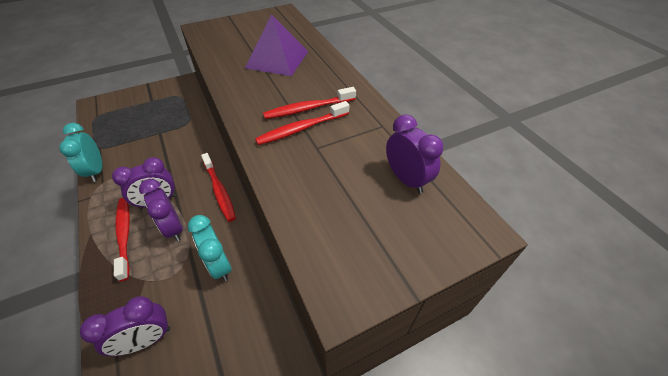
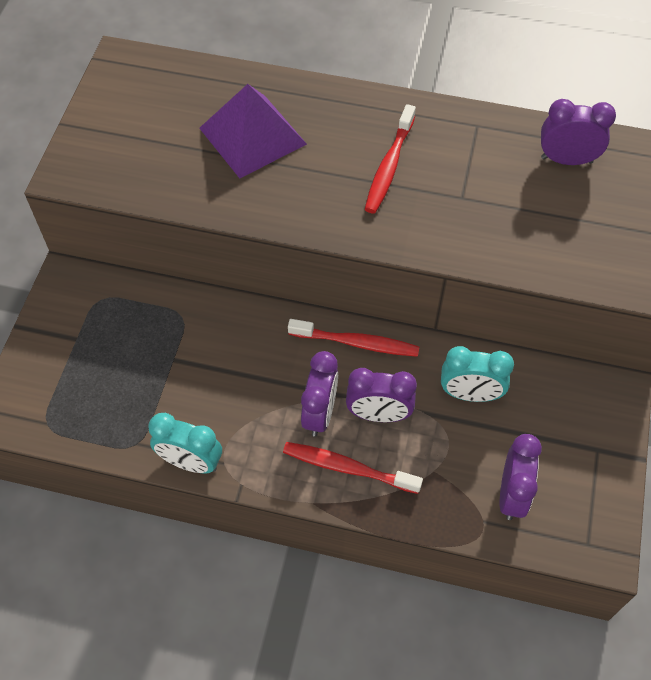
camera: 50 degrees left, 10 degrees up
(302, 128) = (420, 191): red toothbrush -> none

